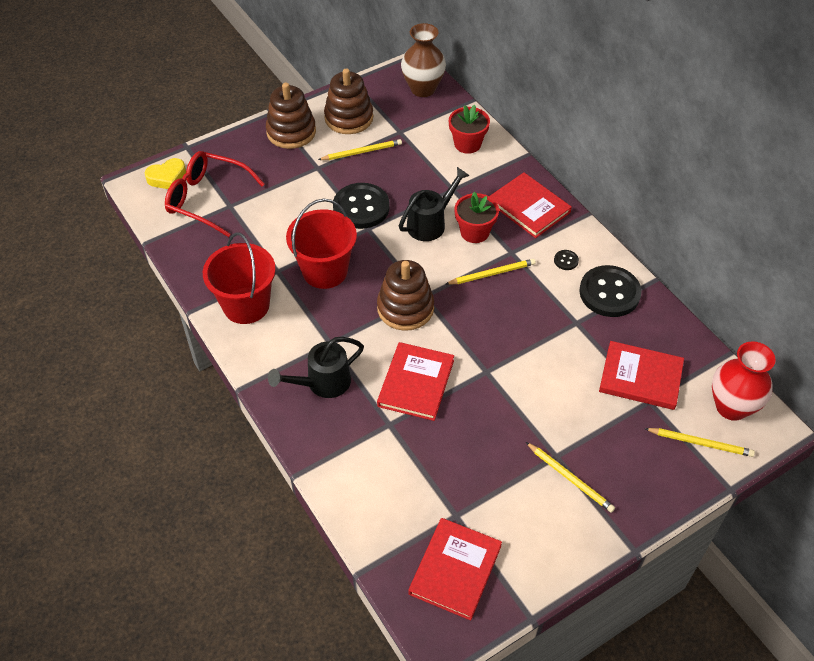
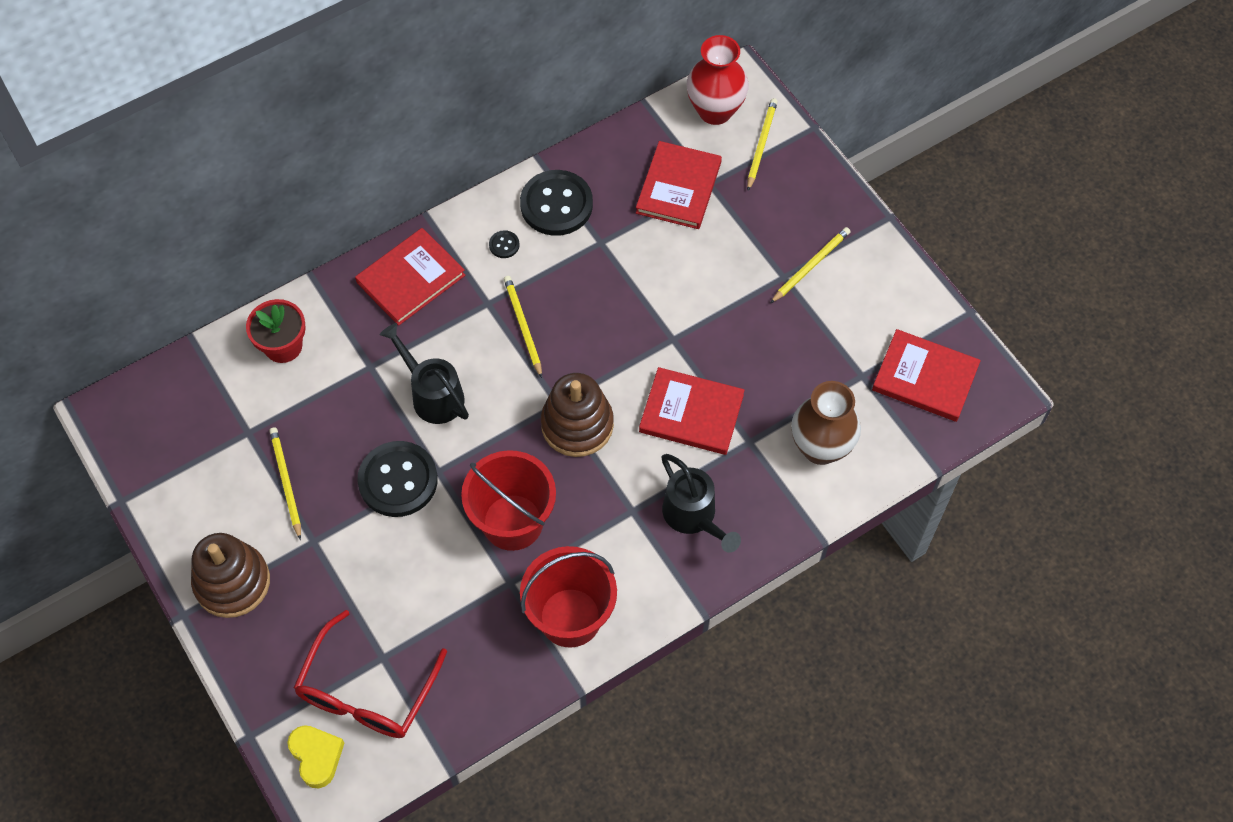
camera: 90 degrees left, 10 degrees up
(349, 118) = (210, 502): brown stacking toy -> none
(423, 89) = (157, 401): brown vase -> brown vase (820, 447)
(474, 232) = (451, 343): red flower pot -> none

